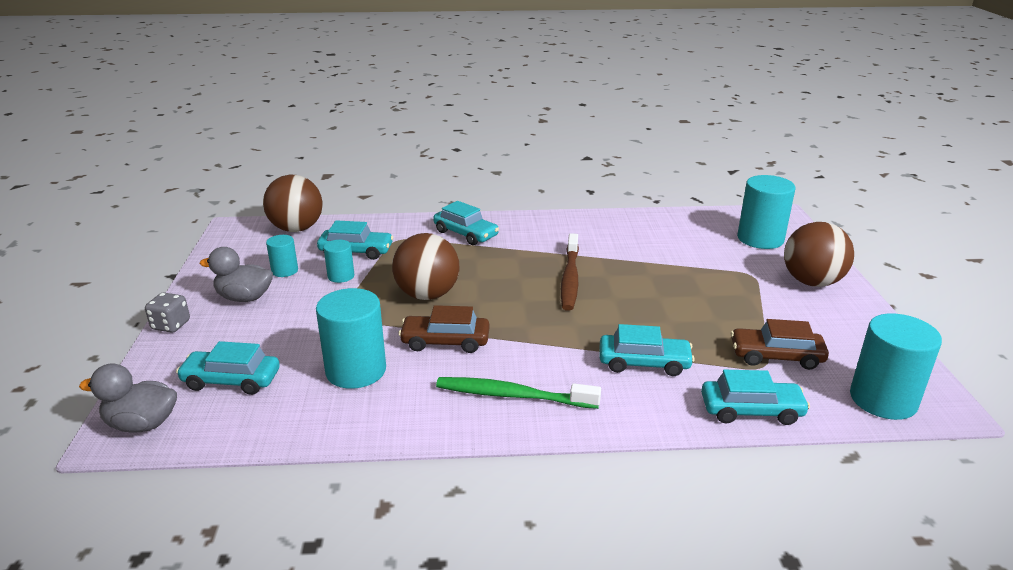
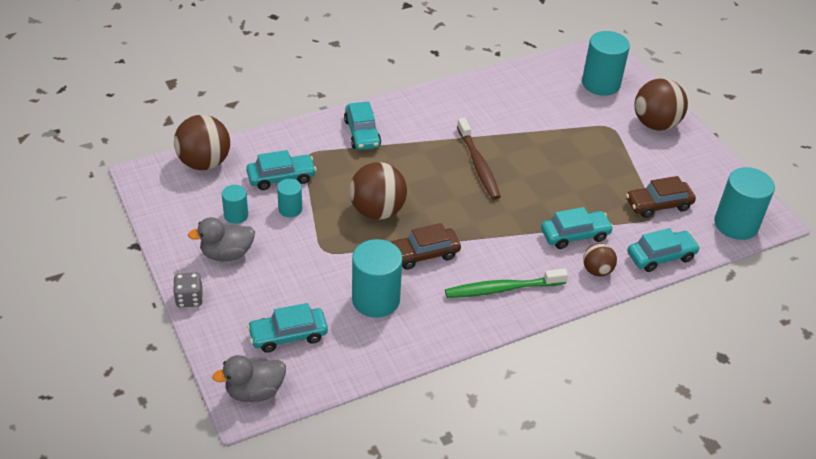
camera: 25 degrees left, 15 degrees up
(465, 234) = (362, 133): turquoise car -> turquoise car turned 60 degrees clockwise
(650, 405) = (597, 271): none -> brown ball

